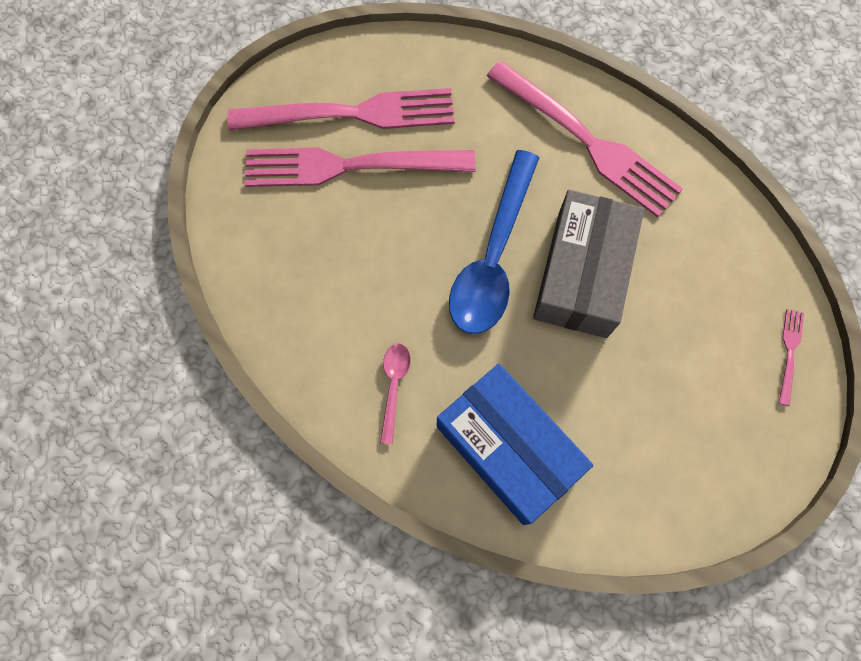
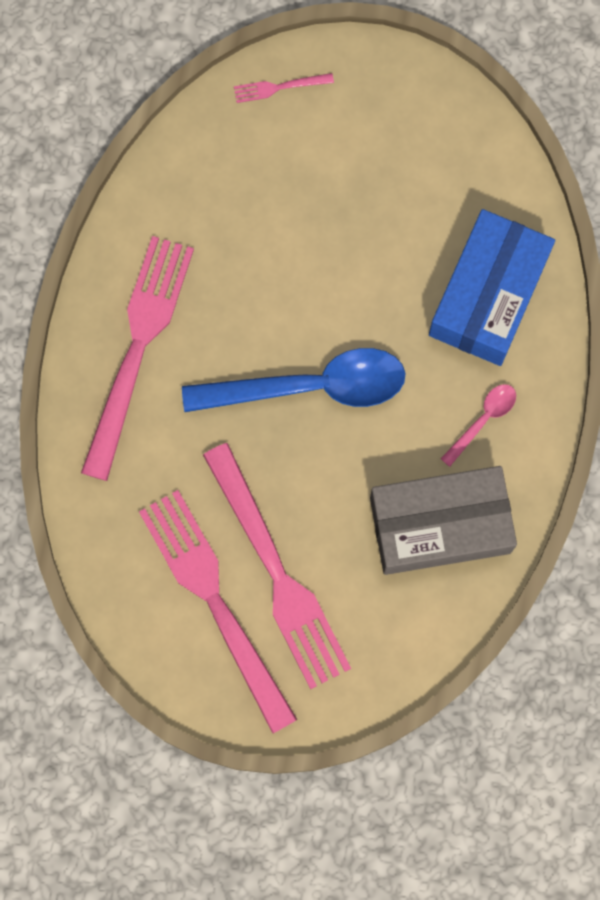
camera: 115 degrees left, 5 degrees up
(394, 386) = (483, 420): pink spoon -> pink spoon turned 150 degrees clockwise
(582, 273) = (288, 297): grey box -> grey box (440, 525)

